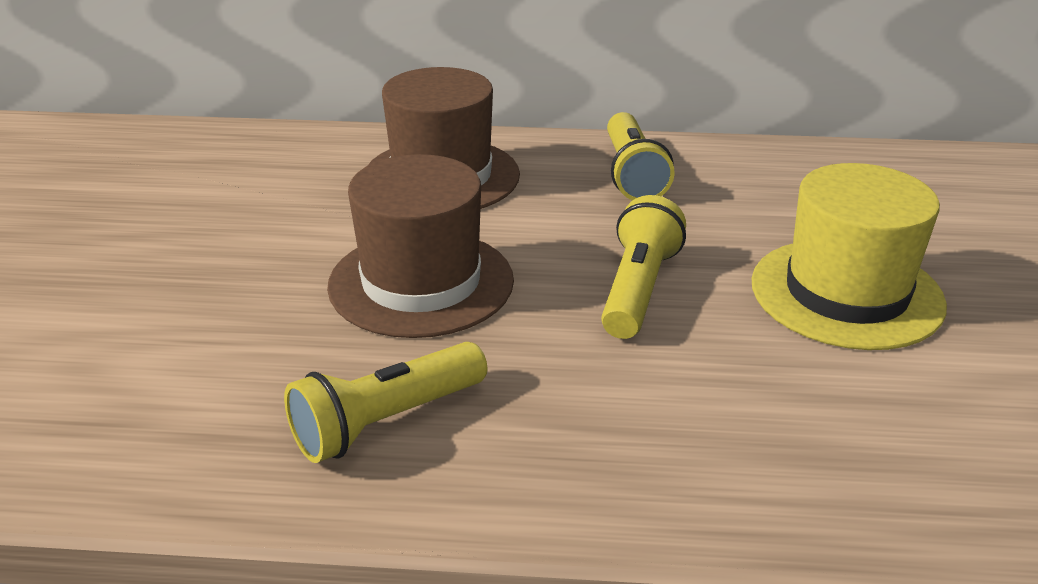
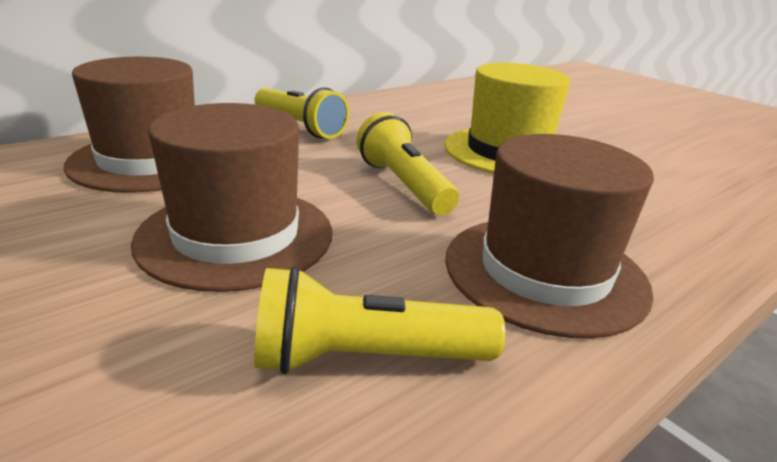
camera: 45 degrees left, 5 degrees down
(386, 422) = (366, 358): yellow flashlight -> yellow flashlight turned 75 degrees clockwise
(631, 438) = (544, 272): none -> brown hat

